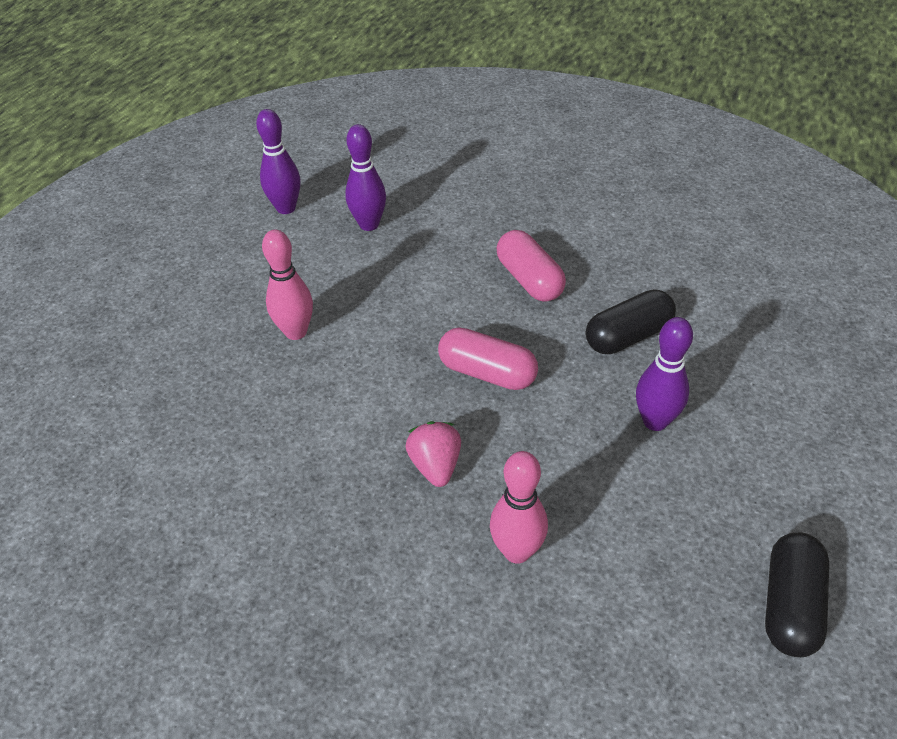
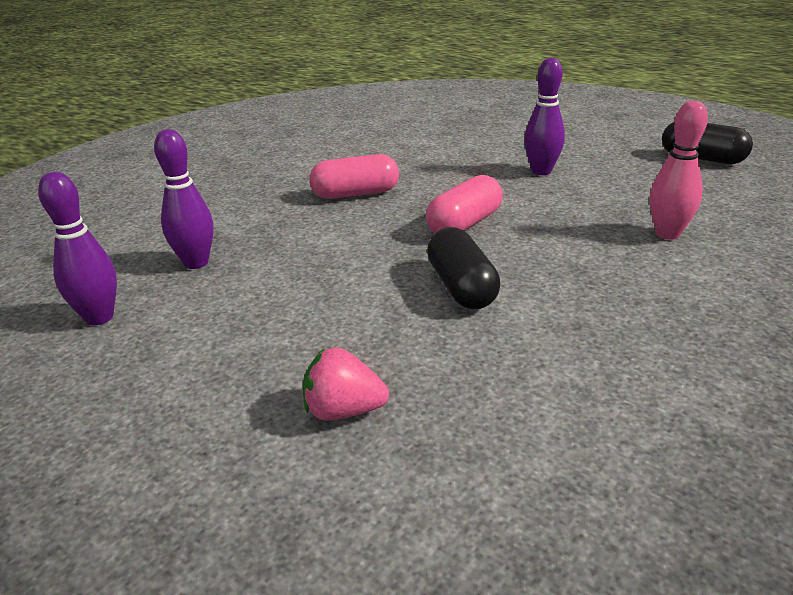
camera: 75 degrees left, 15 degrees down
(296, 332) = (346, 324): pink bowling pin -> none
(435, 466) = (572, 258): pink strawberry -> pink strawberry (343, 411)
(628, 336) = (448, 168): black capsule -> black capsule (461, 287)

